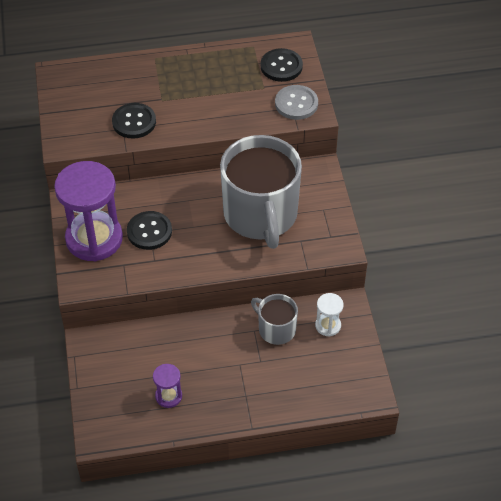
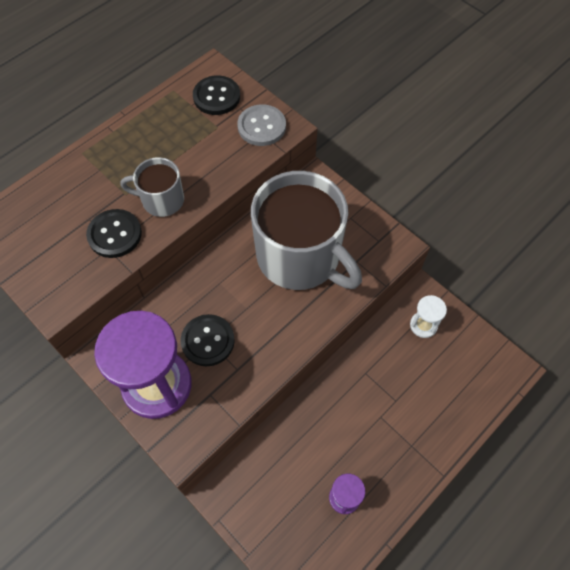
camera: 35 degrees left, 10 degrees up
(276, 329) = (383, 358): grey mug -> grey mug (161, 200)

